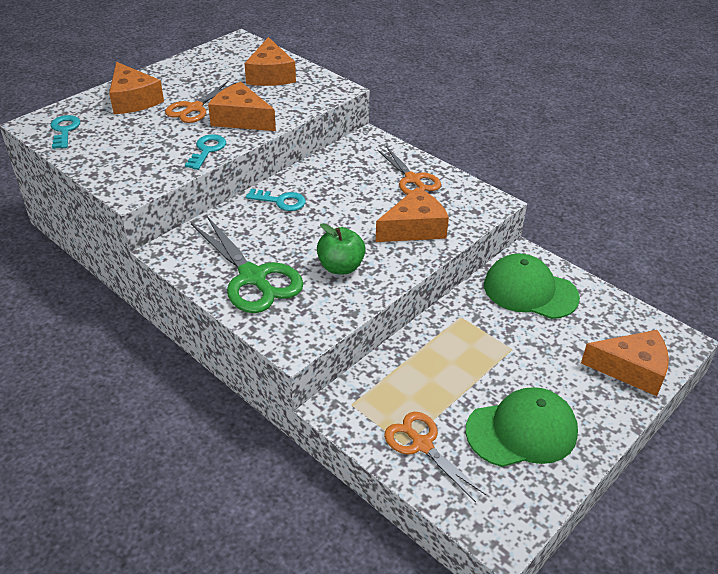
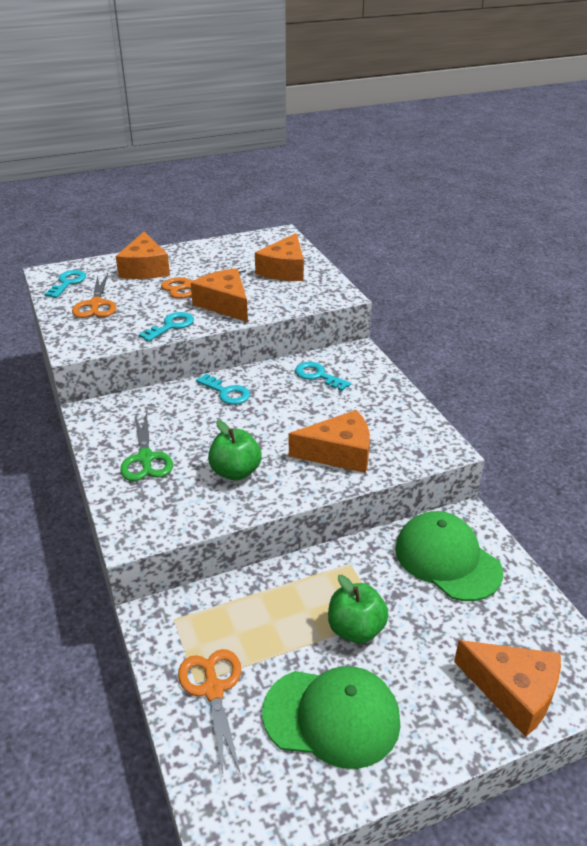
camera: 25 degrees right, 5 degrees down
(253, 277) = (145, 458): green scissors -> green scissors, size x0.65
(350, 167) = (318, 376): none -> turquoise key
(412, 179) = (373, 403): orange scissors -> orange scissors (96, 304)
(497, 364) = (356, 629): none -> green apple

